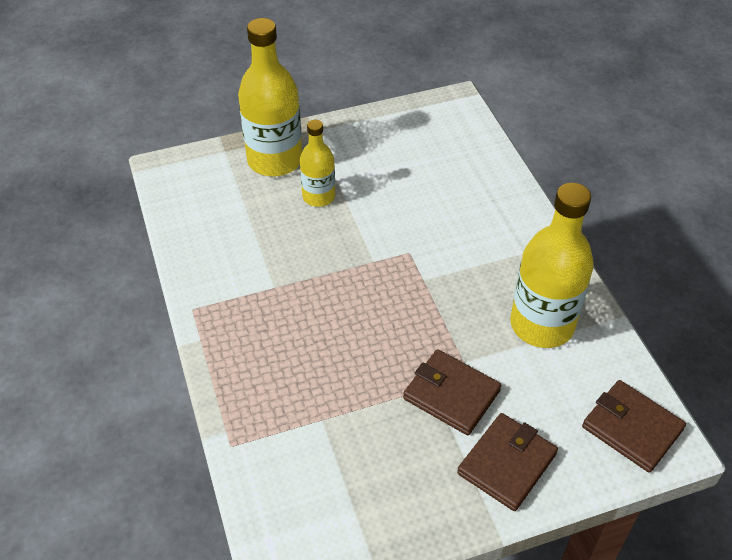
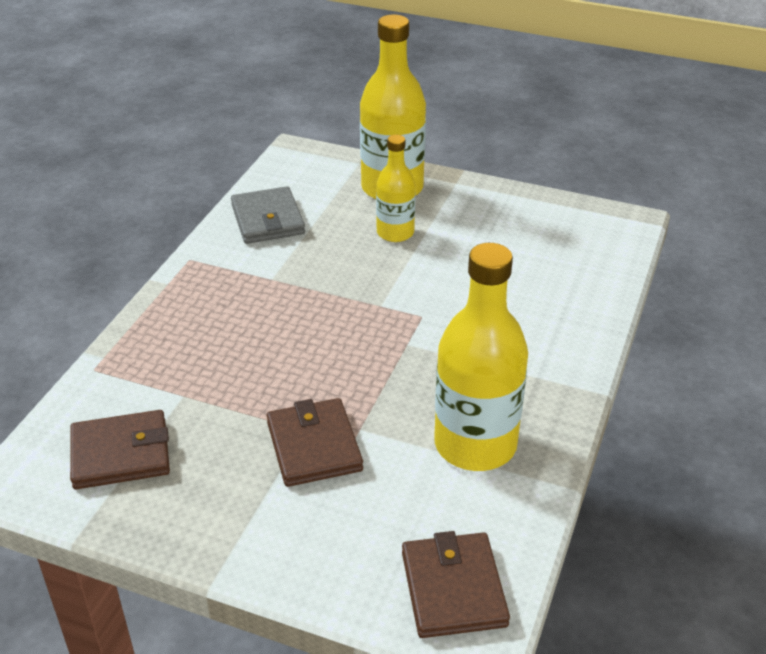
camera: 40 degrees right, 10 degrees down
(212, 239) = (267, 219): none -> grey wallet
(507, 464) = (291, 533): brown wallet -> brown wallet (121, 454)

